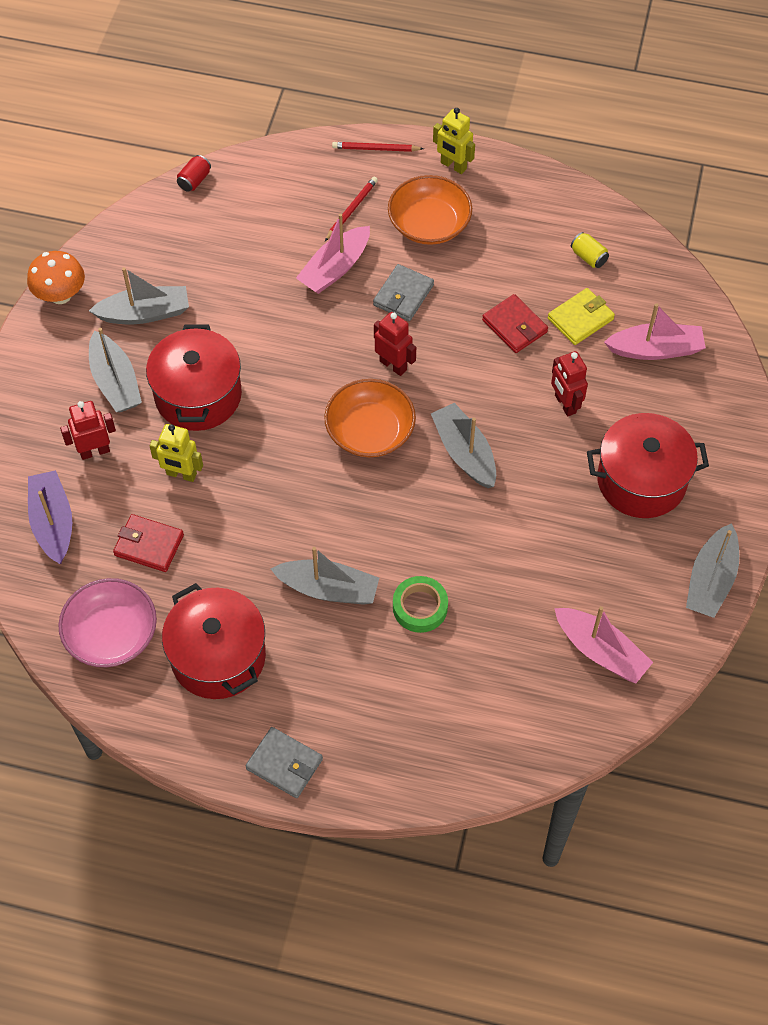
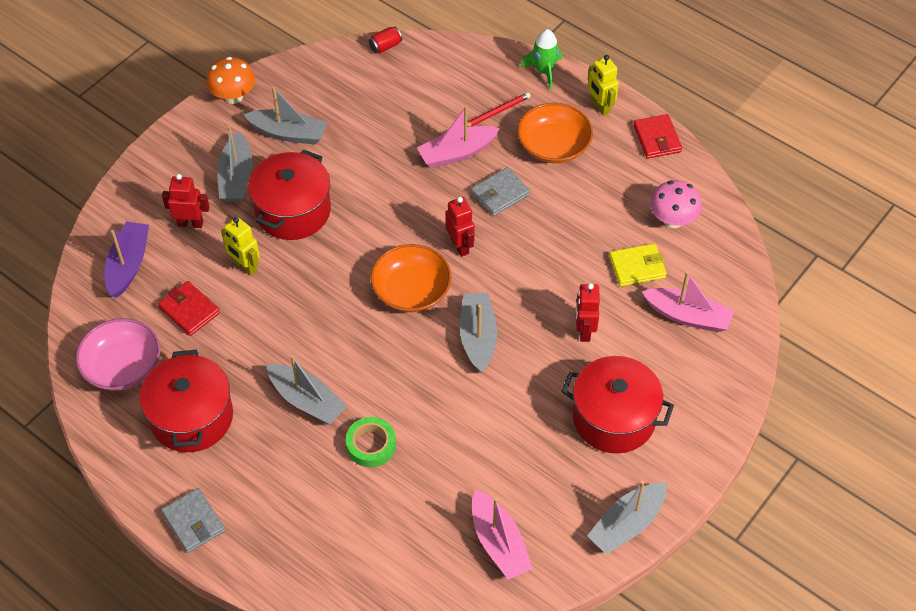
camera: 25 degrees right, 5 degrees down
(376, 149) = (544, 71): red pencil -> green rocket
(514, 326) = (578, 252): red wallet -> red wallet (657, 139)
(588, 257) = (673, 220): yellow can -> pink mushroom

